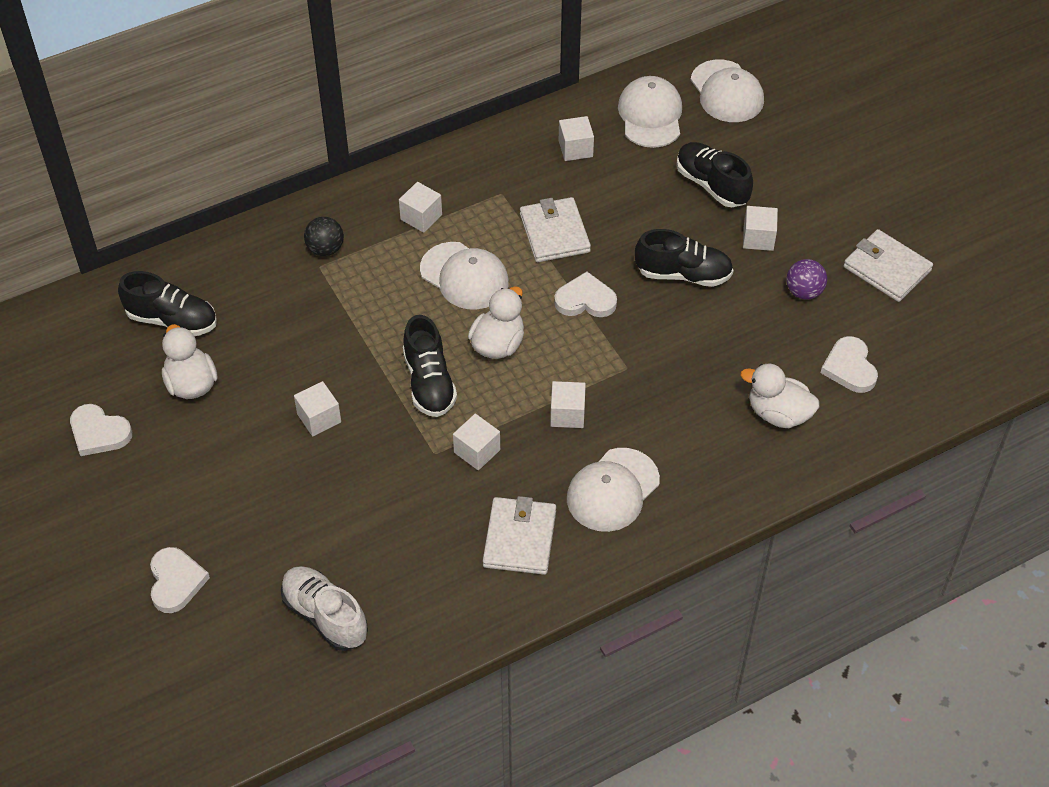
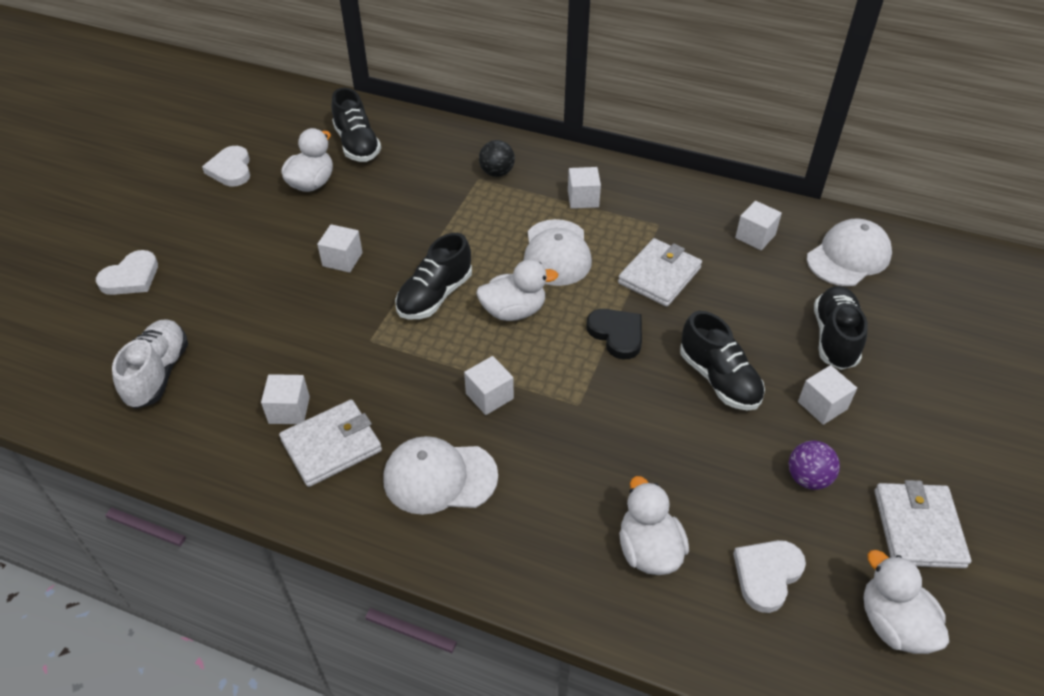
camera: 50 degrees right, 5 degrees down
(477, 451) = (396, 363): white cube -> white cube (289, 410)
(585, 300) = (617, 334): white heart -> black heart
(726, 92) = (941, 286): white cap -> none
(933, 334) = (893, 624): none -> white duck

